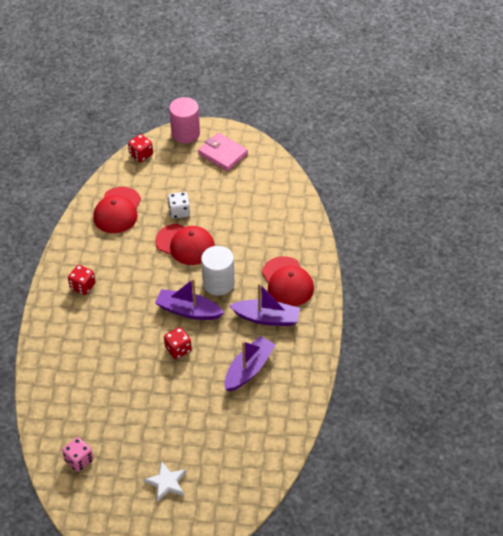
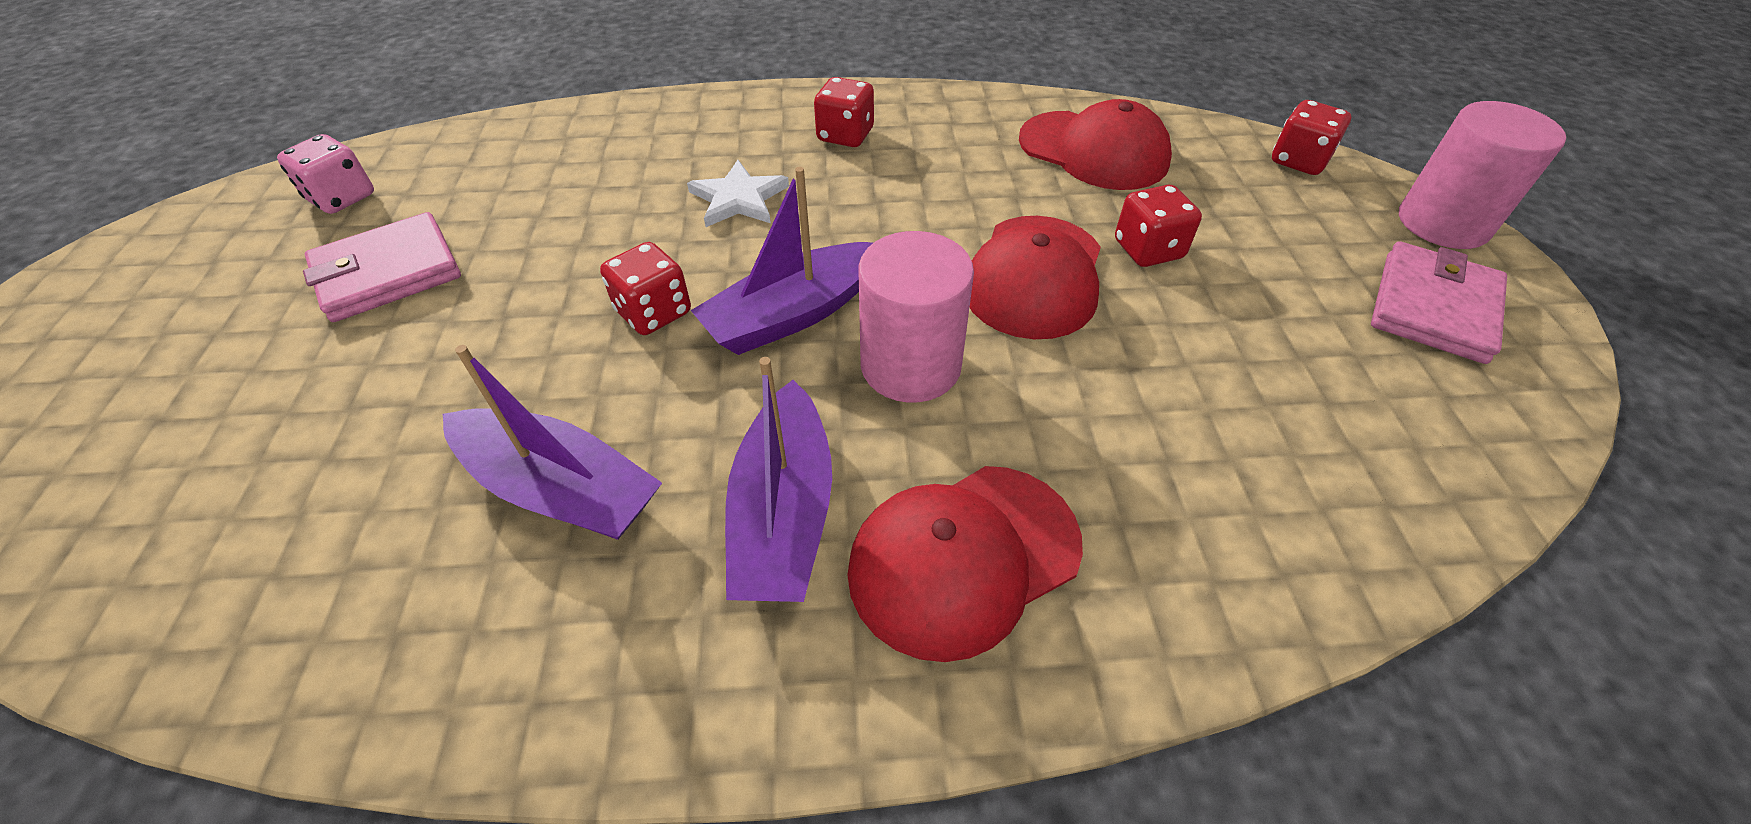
camera: 80 degrees right, 0 degrees up
(117, 210) = (1093, 151): red cap -> red cap turned 150 degrees counterclockwise
(136, 433) = (388, 273): none -> pink wallet
(166, 482) = (195, 351): white star -> white star (739, 199)
(179, 212) = (1148, 250): white dice -> red dice
(188, 311) = (793, 314): purple boat -> purple boat turned 135 degrees counterclockwise
(218, 283) = (910, 365): white cylinder -> pink cylinder

